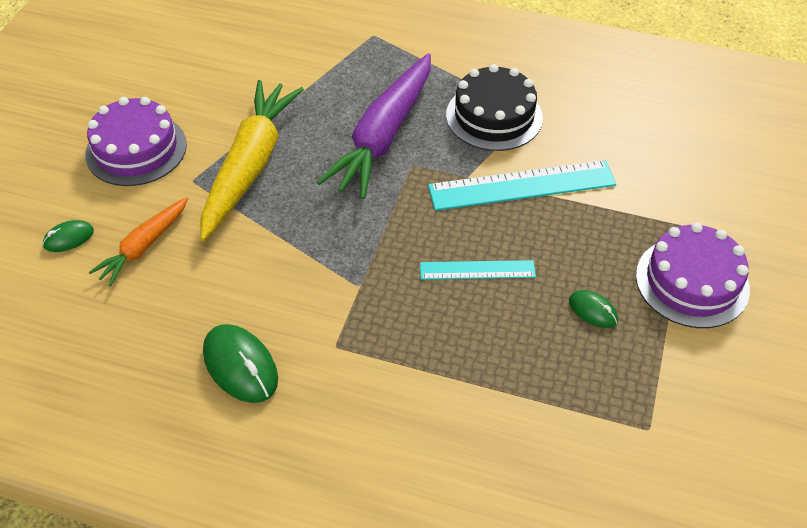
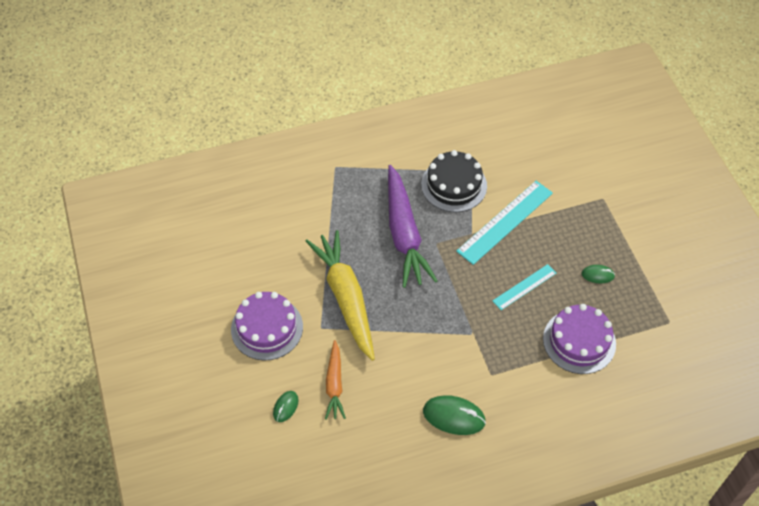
camera: 35 degrees left, 5 degrees up
(692, 282) = (631, 229): purple cake -> purple cake (579, 341)

